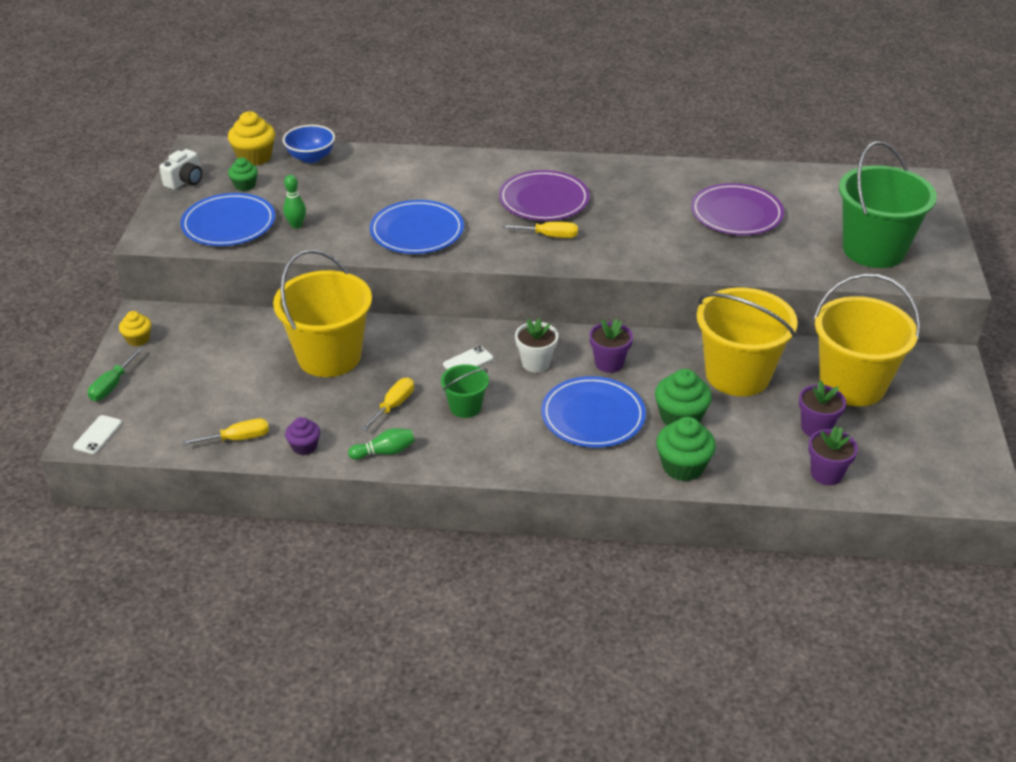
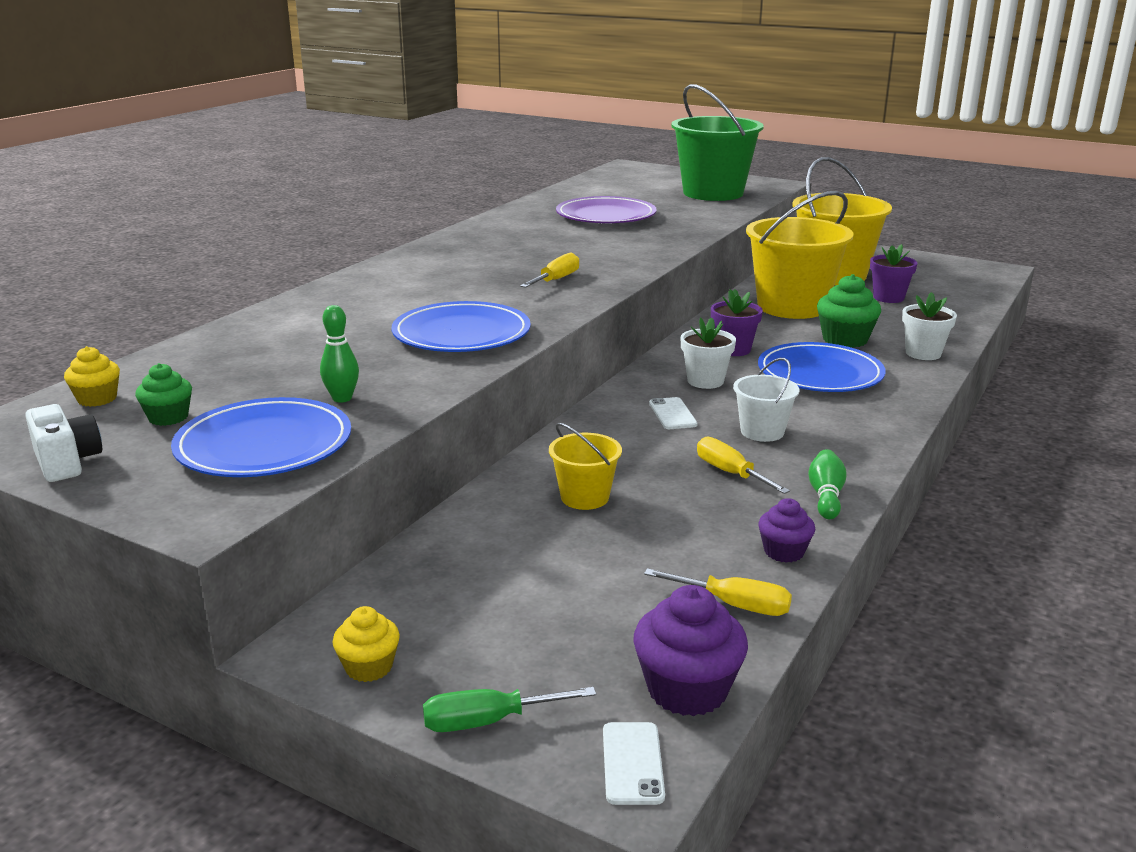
camera: 65 degrees left, 15 degrees down
(98, 435) = (632, 763): white phone -> white phone turned 45 degrees clockwise
(112, 385) = (488, 721): green screwdriver -> green screwdriver turned 120 degrees clockwise
(157, 439) = (687, 690): none -> purple cupcake
(238, 439) = (734, 605): yellow screwdriver -> yellow screwdriver turned 105 degrees clockwise
(254, 157) = (97, 399): yellow cupcake -> yellow cupcake, size x0.60
(311, 157) = (172, 363): blue bowl -> none
(329, 356) = (585, 497): yellow bucket -> yellow bucket, size x0.48
(465, 407) = (762, 432): green bucket -> white bucket
(544, 200) = (480, 270): purple plate -> none
(683, 466) = (923, 353): green cupcake -> white flower pot
(826, 474) = (955, 307): purple flower pot -> none

